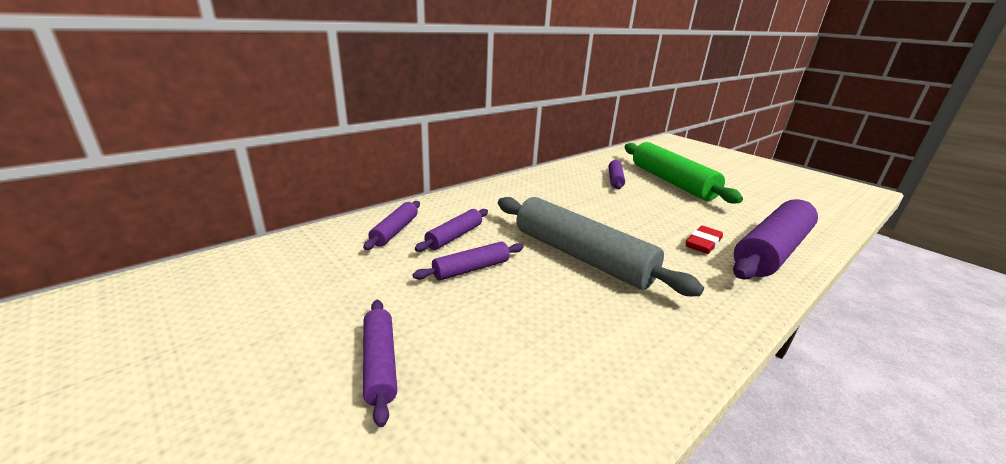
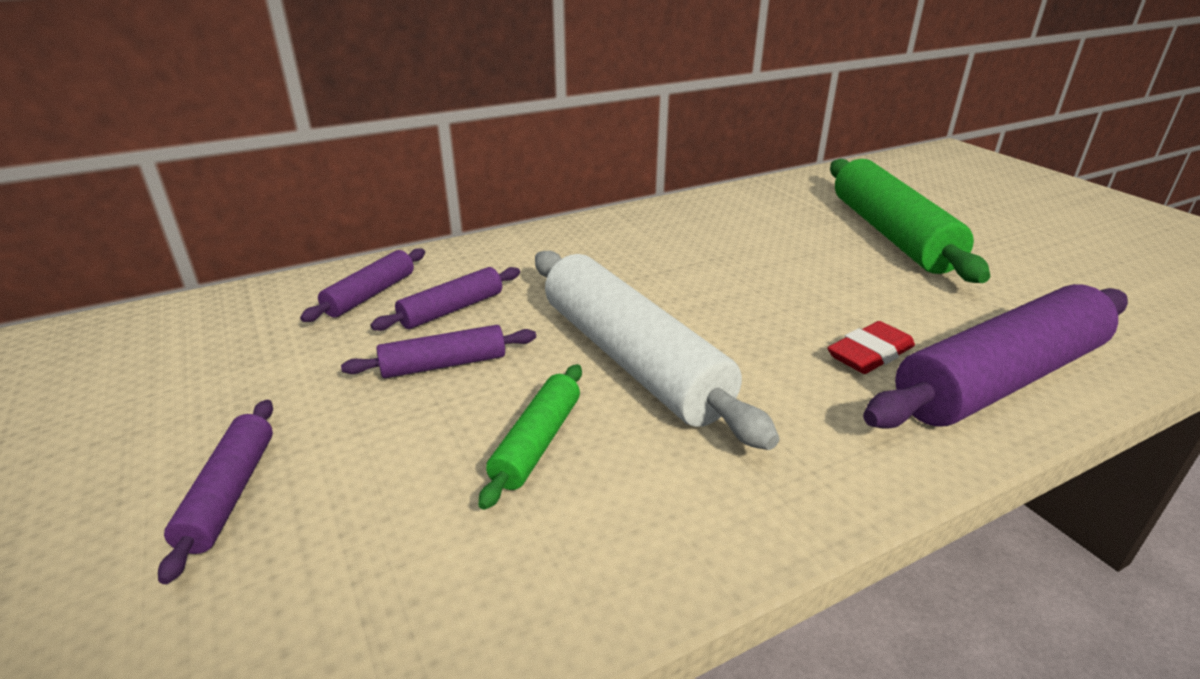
camera: 15 degrees right, 5 degrees up
(558, 308) = (537, 442): none -> green rolling pin
(581, 256) = (631, 359): grey rolling pin -> white rolling pin
(615, 180) = (785, 226): purple rolling pin -> none

